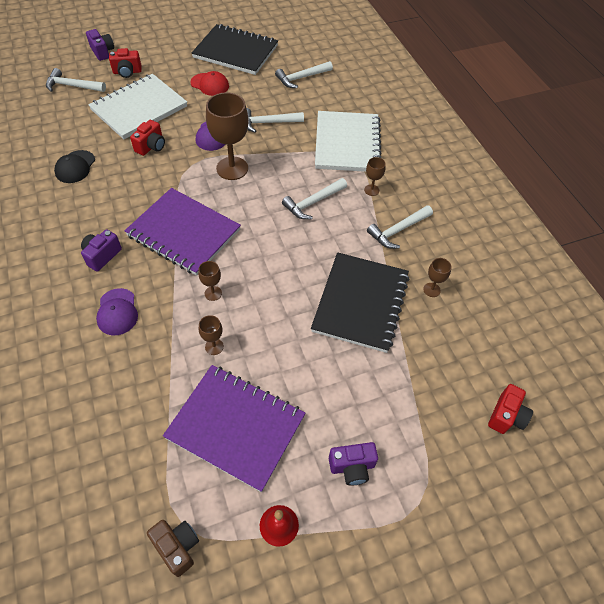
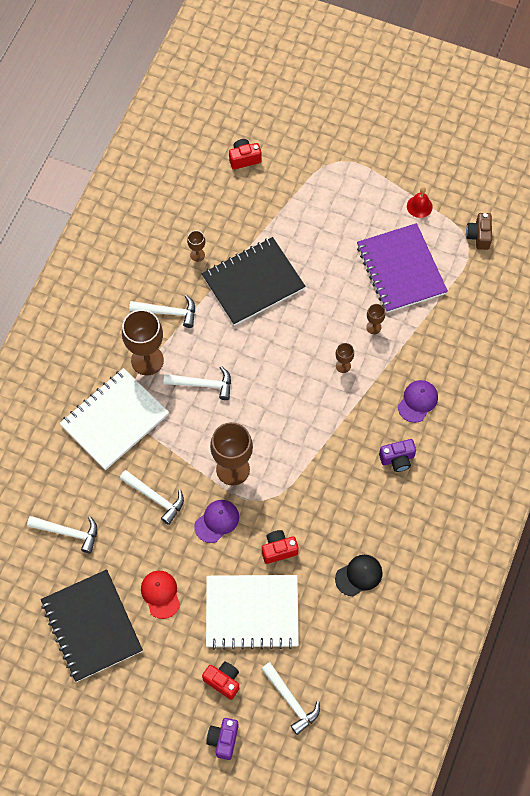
camera: 135 degrees left, 10 degrees up
(184, 233) = (323, 433): purple notebook -> none
(352, 467) = (356, 201): purple camera -> none
(371, 190) = (147, 360): brown goblet -> brown goblet, size x2.14

